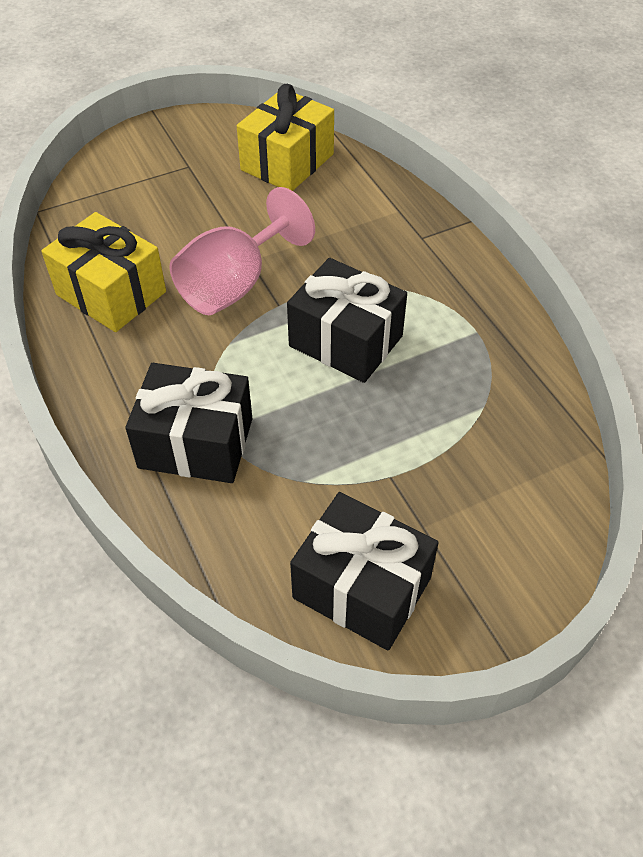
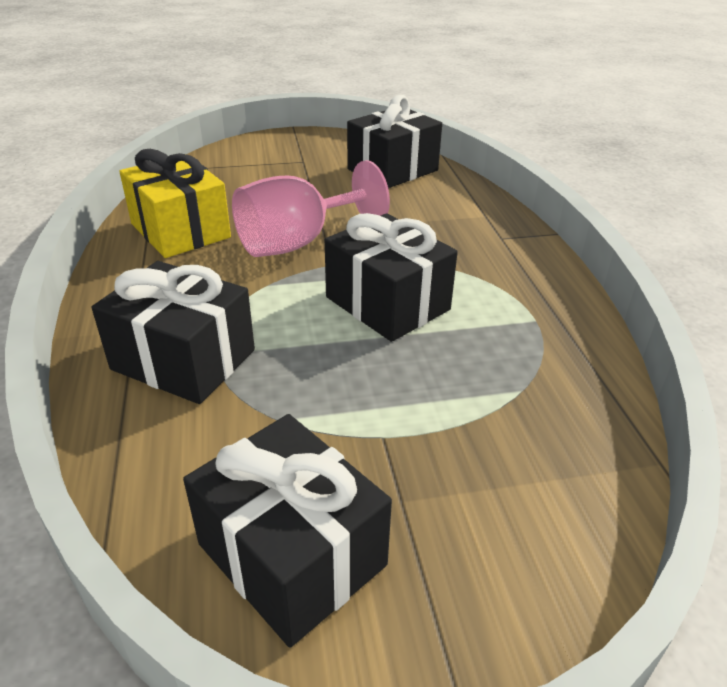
camera: 15 degrees right, 15 degrees down
(287, 162) = (392, 170): yellow gift -> black gift

